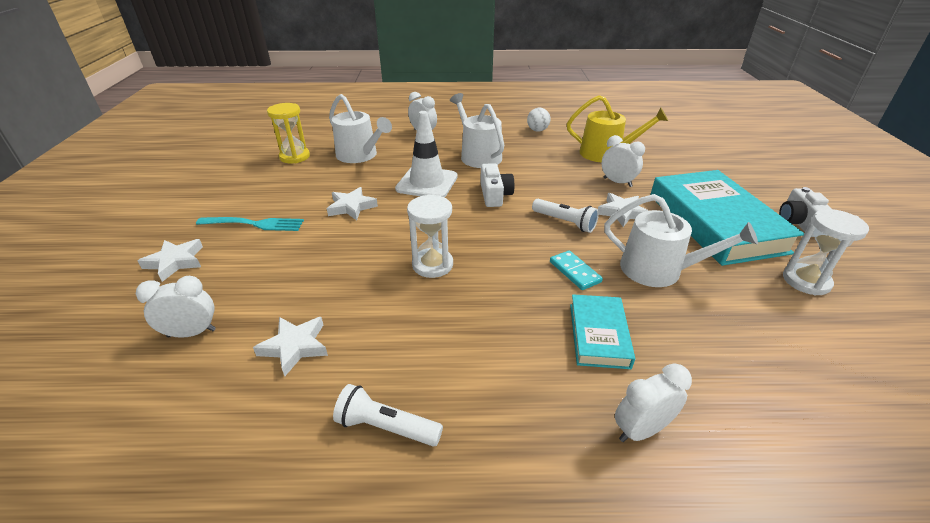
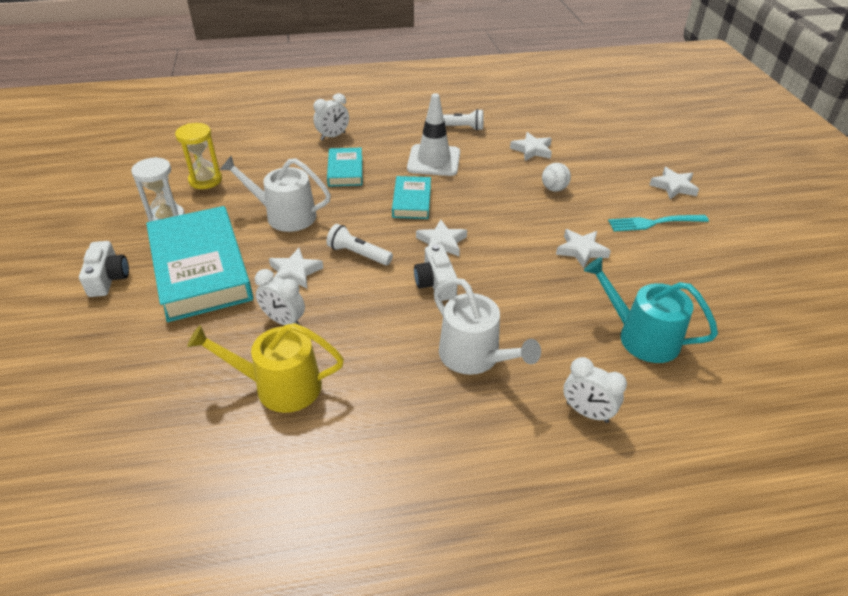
camera: 170 degrees right, 5 degrees up
(192, 333) = (601, 150): white clock -> none
(294, 157) = (725, 323): yellow hourglass -> yellow hourglass (205, 180)
(360, 155) = (641, 337): white watering can -> turquoise watering can
(427, 183) = (521, 293): white traffic cone -> white traffic cone (433, 161)
(432, 265) = (471, 203): white hourglass -> none
(480, 225) = (441, 242): none -> white star
(504, 274) = (412, 201): none -> turquoise book
(537, 130) = (387, 448): white ball -> white ball (554, 189)
(575, 272) = (355, 208): turquoise domino -> none

